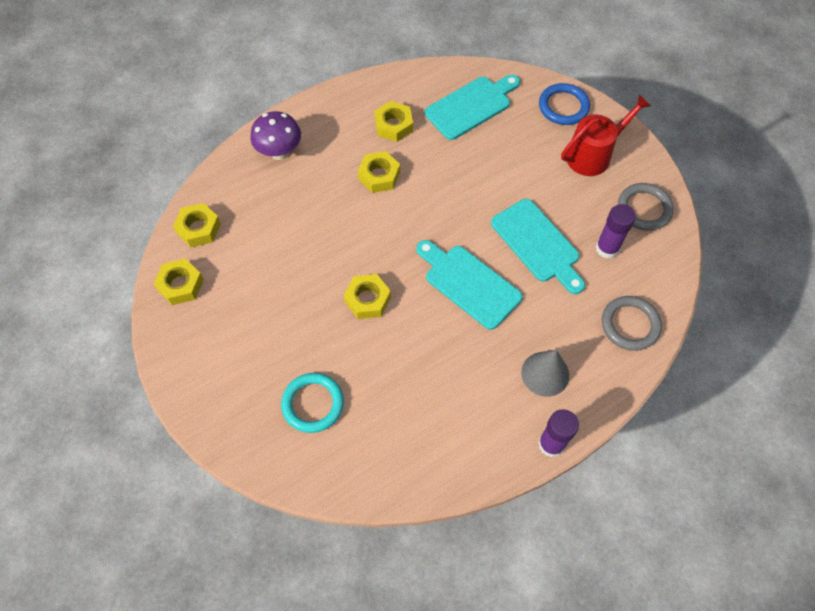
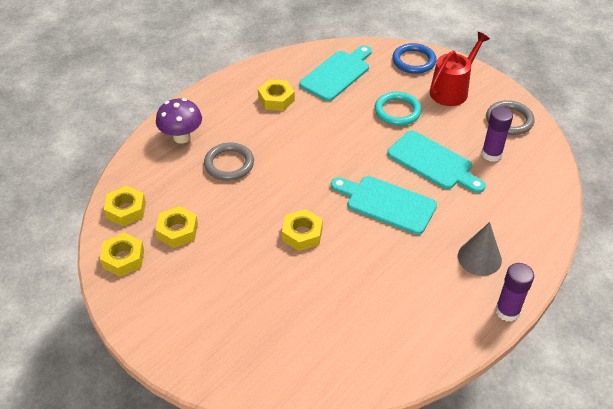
camera: 15 degrees left, 15 degrees down
(313, 404) = (282, 328): turquoise ring -> turquoise ring (397, 111)
(379, 176) = (277, 138): yellow nut -> yellow nut (177, 231)
(630, 325) = (534, 206): grey ring -> grey ring (229, 164)

